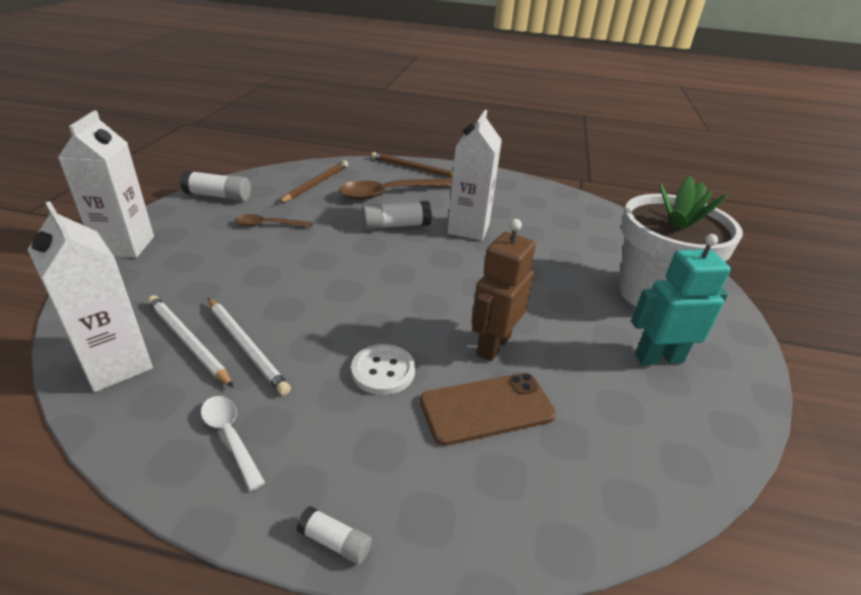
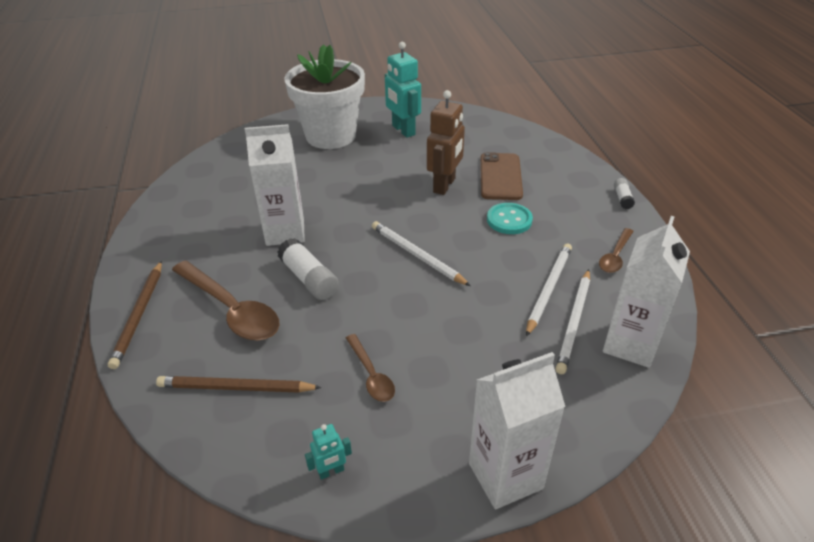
camera: 110 degrees left, 5 degrees up
(218, 196) = (331, 471): white glue stick -> turquoise robot
(230, 437) = (615, 256): white spoon -> brown spoon
(378, 283) = (417, 255): none -> white pencil
(383, 371) = (509, 220): white button -> turquoise button
(487, 408) = (500, 177): brown phone -> brown phone turned 45 degrees clockwise
(493, 346) = (444, 185): brown robot -> brown robot turned 75 degrees counterclockwise

